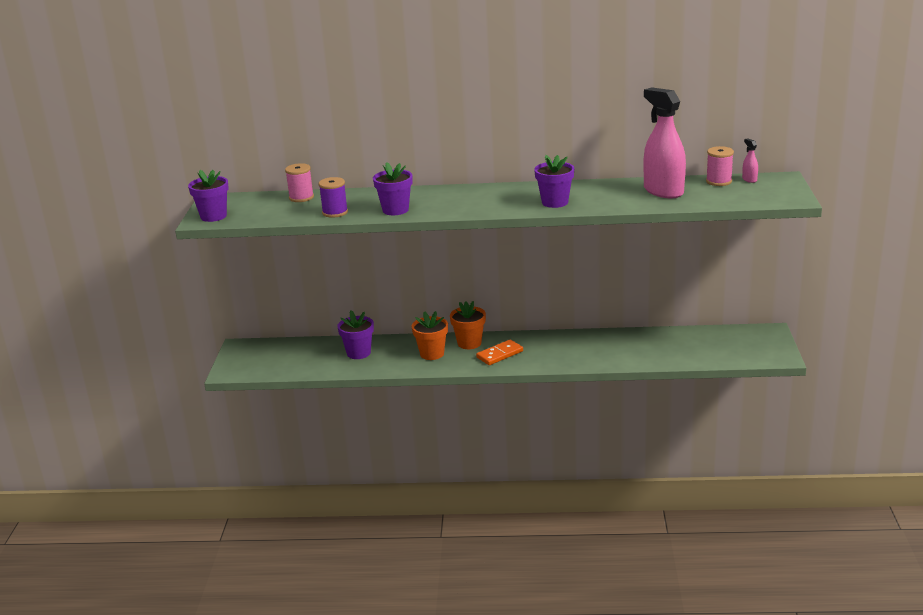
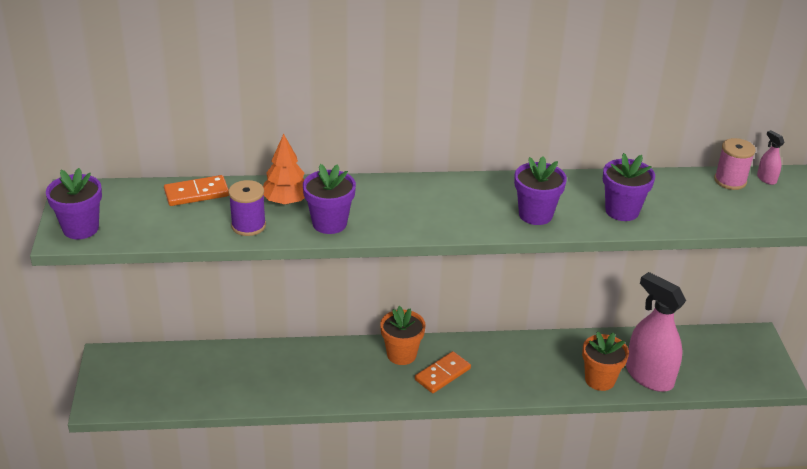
camera: 10 degrees left, 10 degrees up
(301, 197) = (196, 193): pink spool -> orange domino
(358, 353) = (264, 371): purple flower pot -> purple flower pot (622, 211)
(366, 200) = (286, 201): none -> orange tree
(432, 354) = (357, 373): orange flower pot -> orange flower pot (600, 380)
(663, 191) = (667, 197): pink spray bottle -> pink spray bottle (649, 376)

